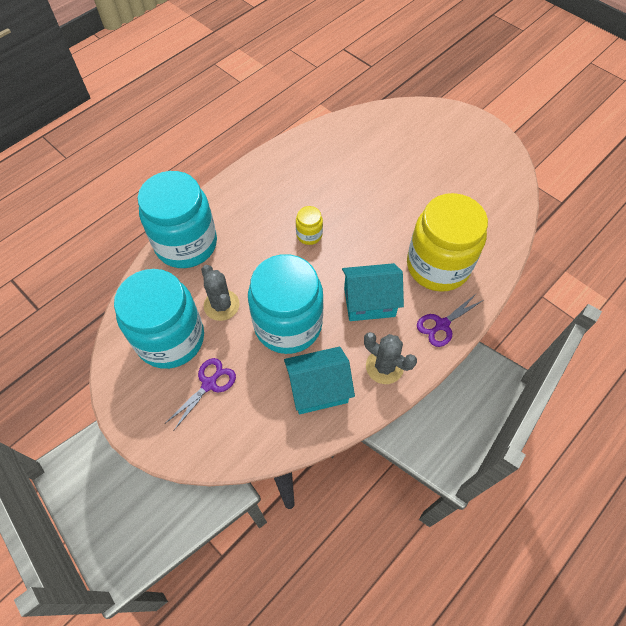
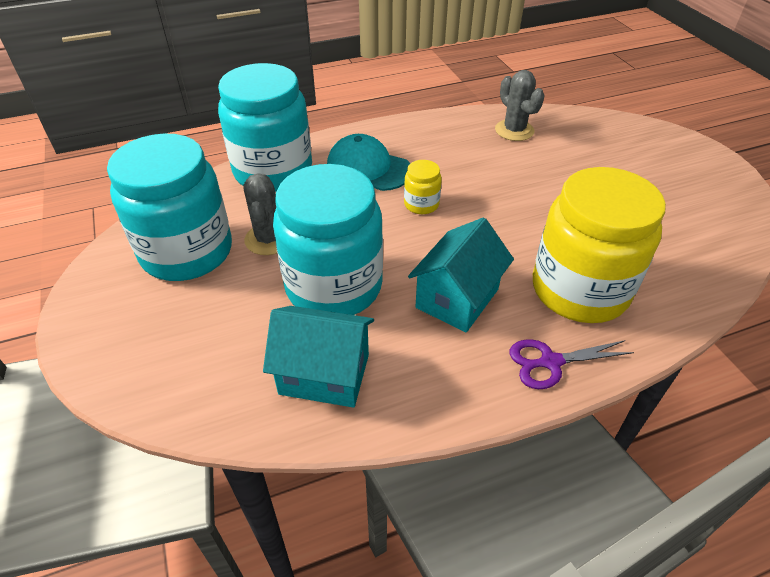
camera: 25 degrees right, 15 degrees down
(209, 384) = (193, 314): purple scissors -> none
(255, 216) = (368, 168): none -> turquoise cap
(369, 302) = (457, 298): turquoise house -> turquoise house turned 75 degrees counterclockwise
(384, 366) = (434, 383): grey cactus -> grey cactus (514, 130)

